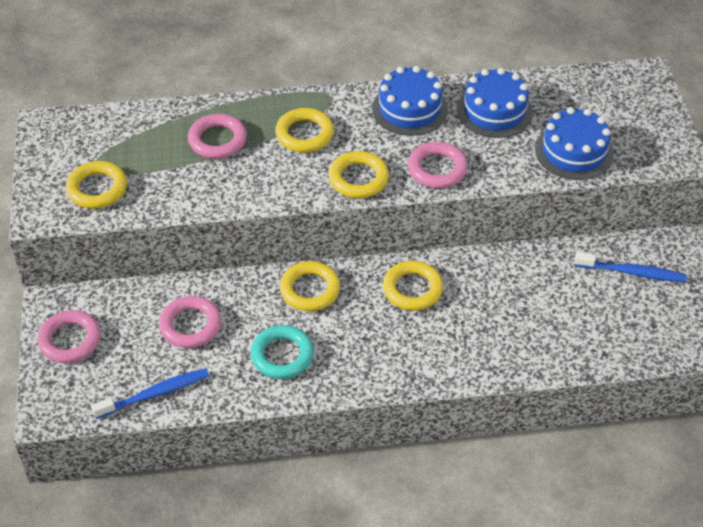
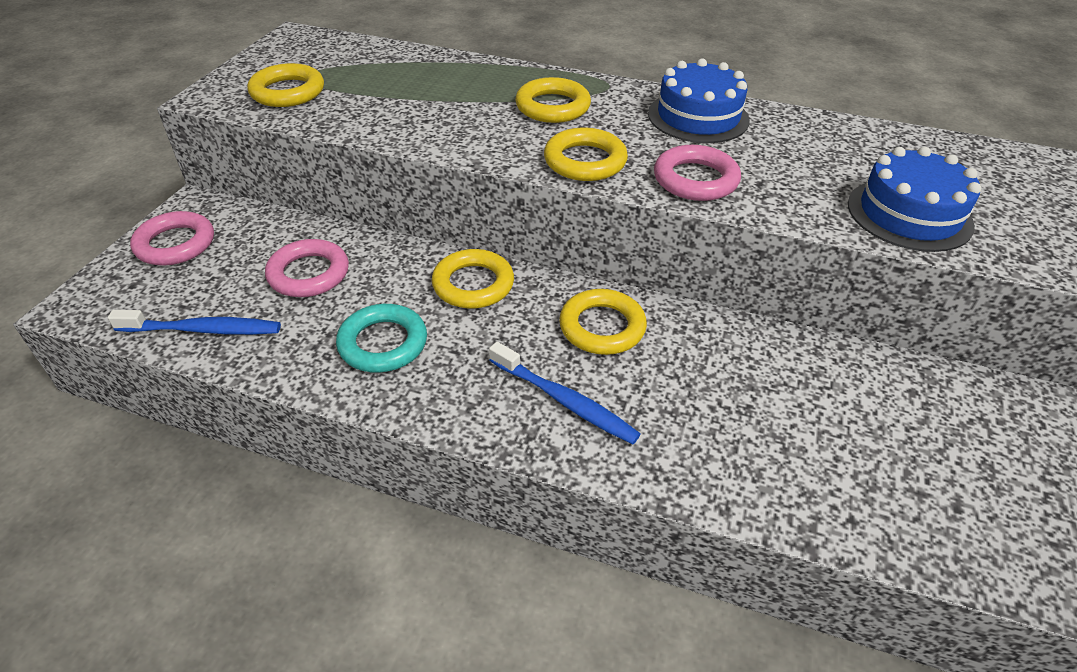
camera: 25 degrees right, 5 degrees down
(217, 140) = (451, 87): pink ring -> none
(494, 111) = (811, 145): blue cake -> none
(632, 272) = (945, 417): blue toothbrush -> blue toothbrush (565, 401)

